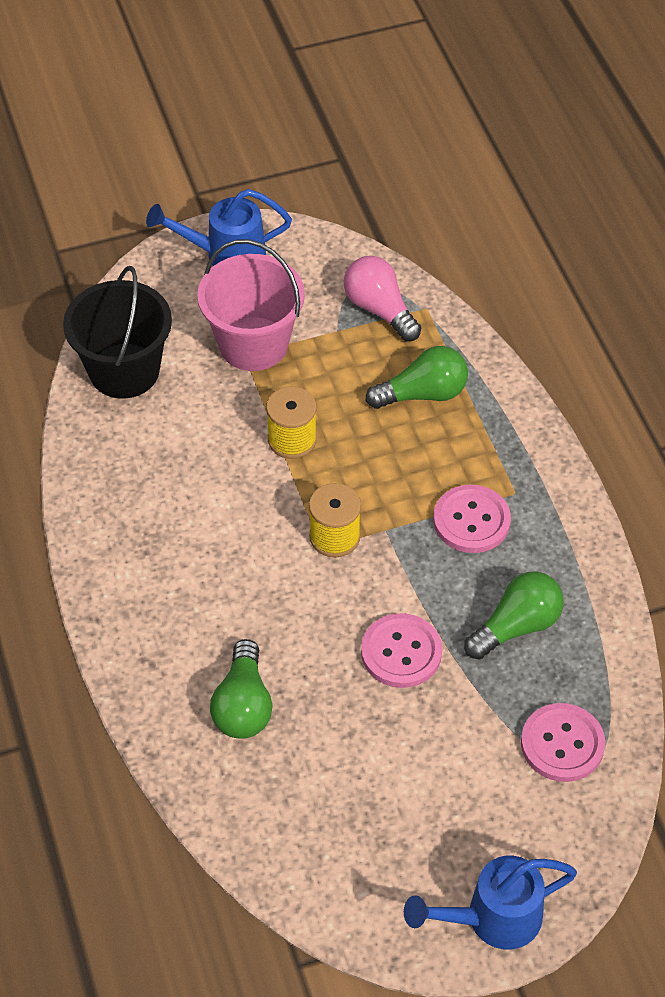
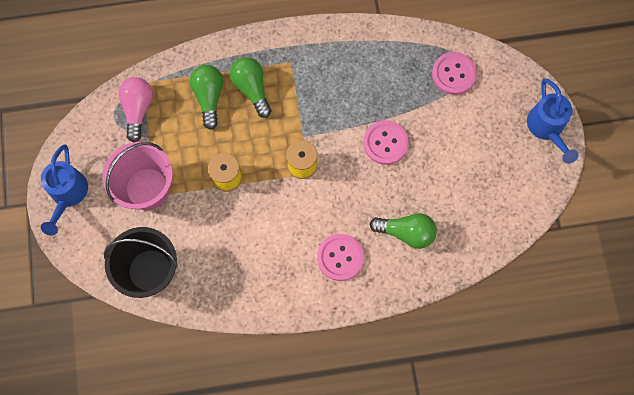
camera: 80 degrees left, 20 degrees up
(379, 309) = (138, 110): pink light bulb -> pink light bulb turned 120 degrees clockwise
(471, 521) = (305, 89): pink button -> pink button (340, 257)
(516, 626) = (379, 81): green light bulb -> green light bulb (252, 89)

